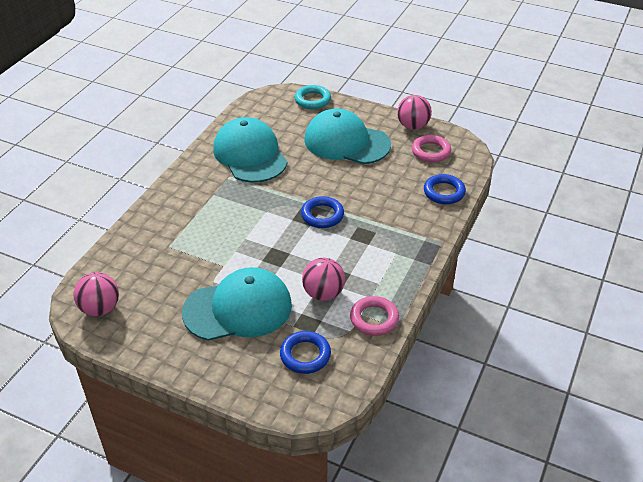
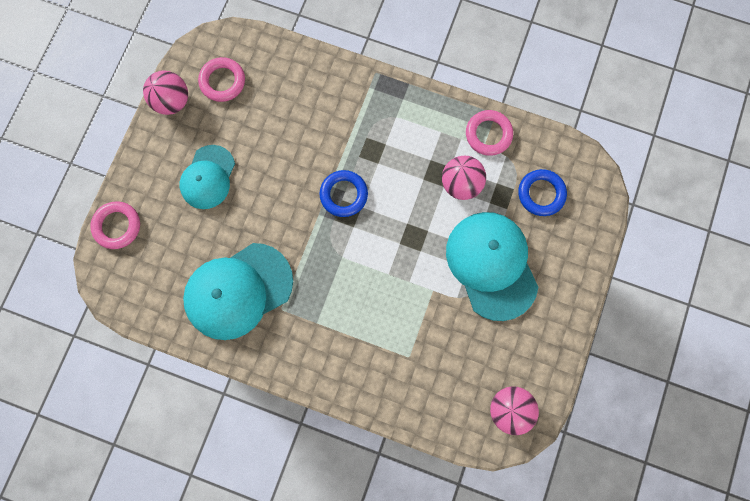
camera: 95 degrees left, 35 degrees up
(312, 100) = (117, 226): turquoise ring -> pink ring
(346, 142) = (208, 177): turquoise cap -> turquoise cap, size x0.62
(444, 192) = (295, 69): blue ring -> none

